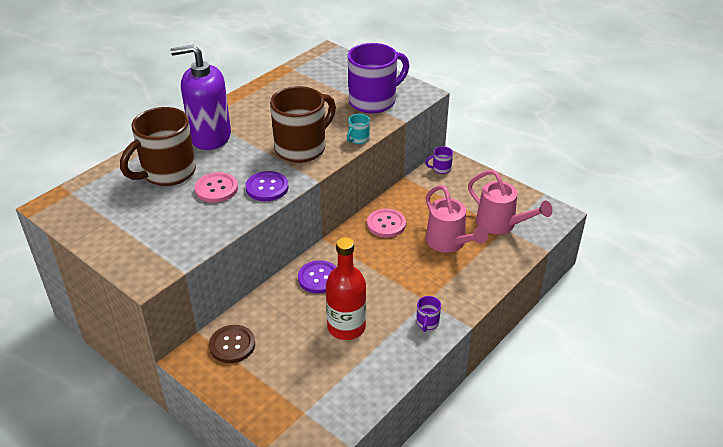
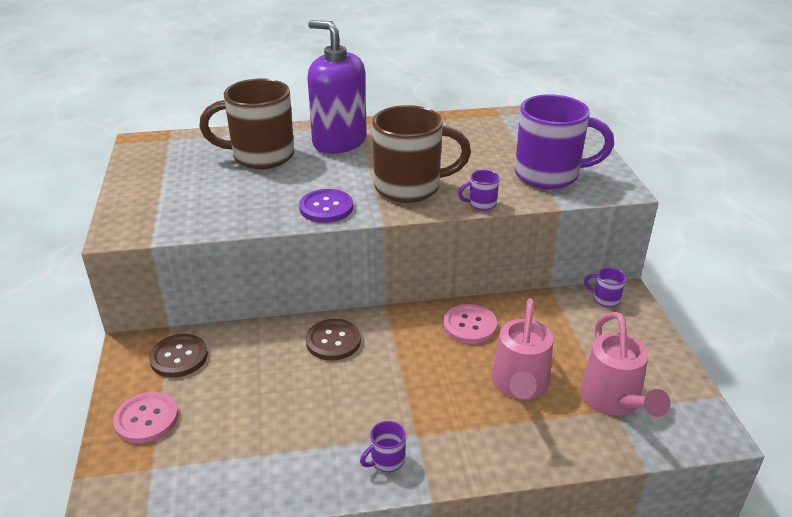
camera: 40 degrees right, 5 degrees down
(216, 189) = (280, 188): pink button -> pink button (146, 419)
(319, 278) = (333, 341): purple button -> brown button
(346, 327) = (298, 408): red bottle -> none
(358, 139) = (481, 204): turquoise mug -> purple mug

